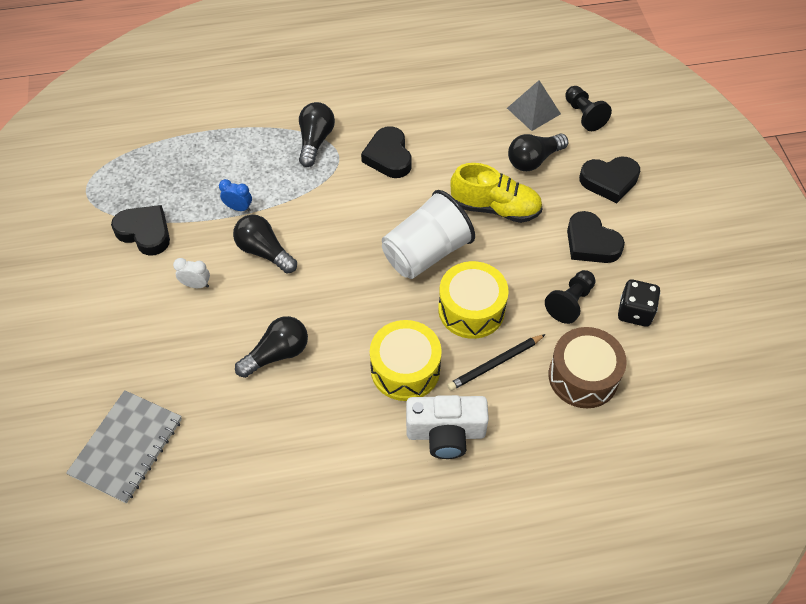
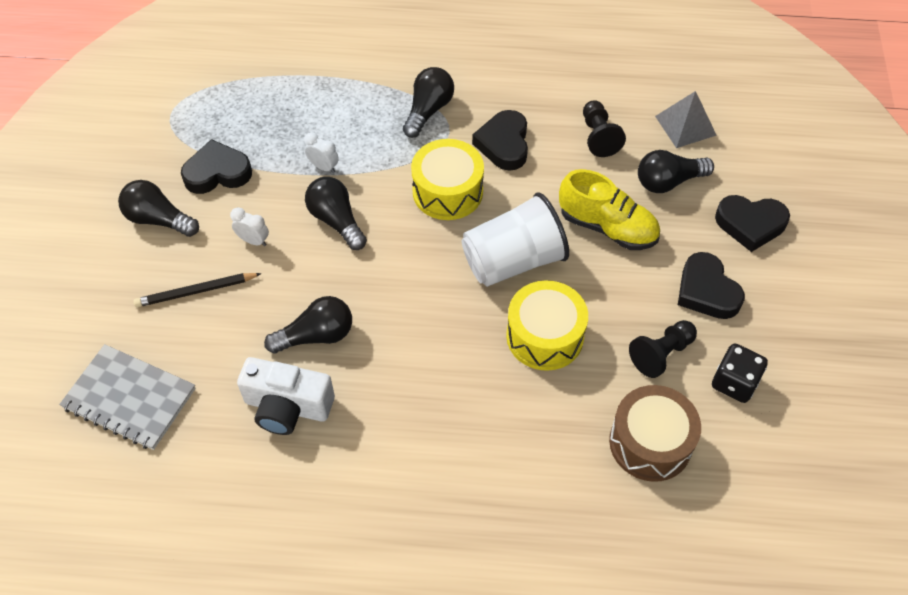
camera: 15 degrees right, 0 degrees up
(104, 285) = (158, 219): none -> black light bulb
(127, 447) = (129, 398): grey notebook -> grey notebook turned 75 degrees clockwise
(145, 232) = (217, 173): black heart -> black heart turned 60 degrees counterclockwise
(238, 208) = (323, 167): blue clock -> white clock
(405, 369) = (450, 386): yellow drum -> yellow drum (447, 191)
(445, 433) = (473, 468): white camera -> white camera (287, 407)
(495, 363) = (553, 403): black pencil -> black pencil (196, 291)
(584, 115) = (743, 142): black pawn -> black pawn (598, 137)

